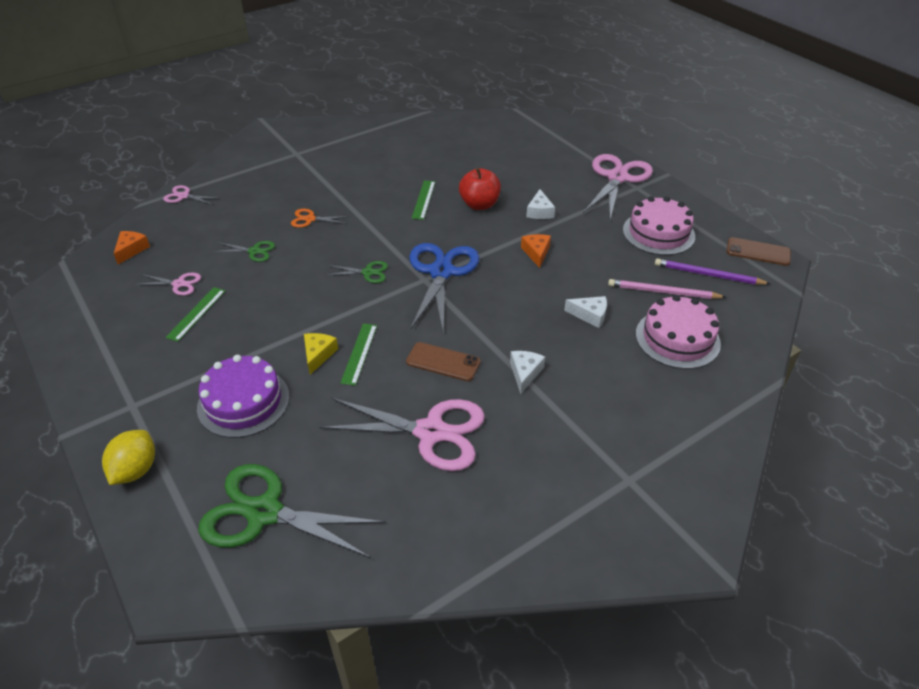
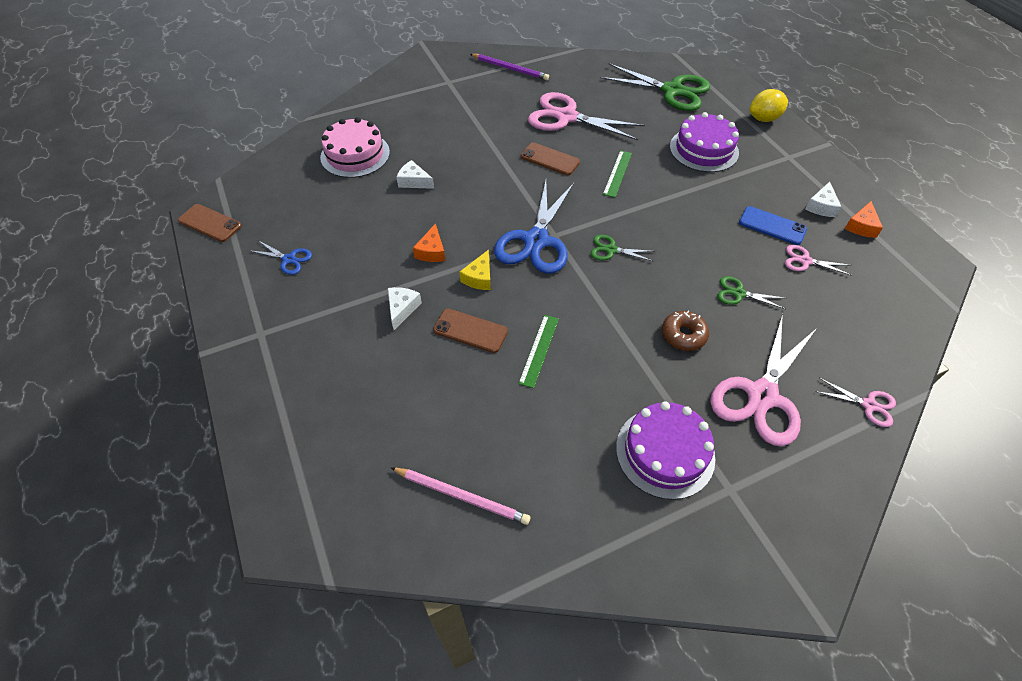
camera: 170 degrees left, 10 degrees up
(131, 250) = (884, 314): orange cheese -> orange cheese (861, 226)
(135, 470) = (763, 118): yellow lemon -> yellow lemon turned 45 degrees clockwise
(196, 313) = (772, 226): green ruler -> blue phone
(310, 219) = (683, 335): orange scissors -> brown donut
(318, 355) = (651, 176): yellow cheese -> yellow cheese (479, 277)
(334, 163) = (665, 452): none -> purple cake
(479, 205) = (470, 331): red apple -> brown phone
(525, 373) = (488, 144): white cheese -> white cheese (821, 206)
(617, 178) = (272, 355): pink scissors -> pink scissors (762, 395)
(658, 233) = (289, 259): pink cake -> blue scissors
(663, 292) = (336, 194): pink pencil -> pink pencil (462, 496)
(708, 275) = (281, 205): purple pencil -> purple pencil (510, 68)

